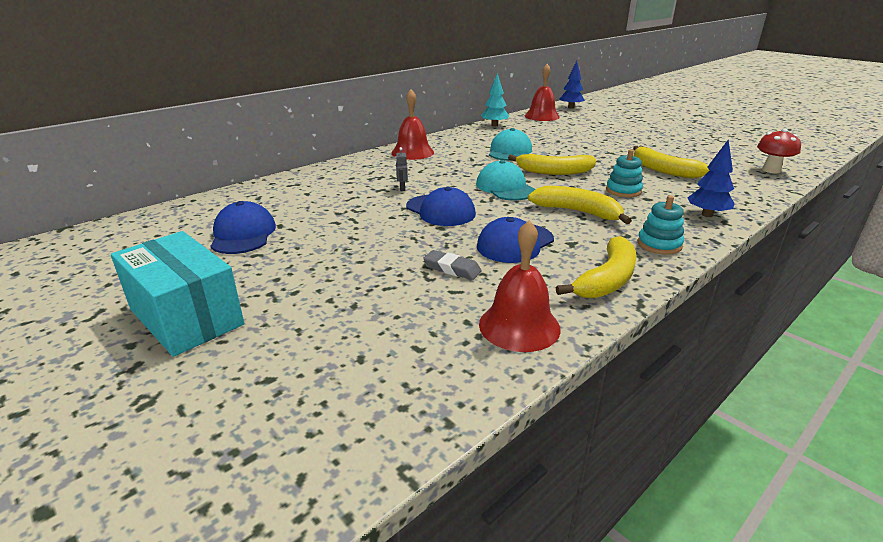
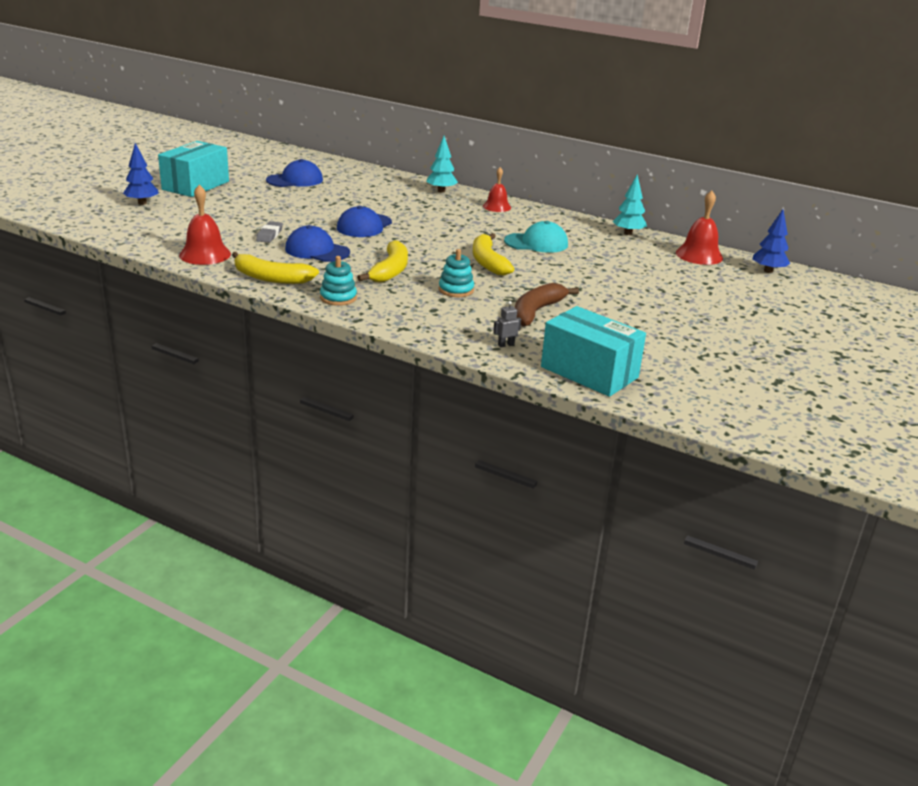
camera: 70 degrees right, 0 degrees up
(352, 166) = (441, 191): none -> turquoise tree
(402, 188) = (403, 211): grey robot -> grey robot (506, 345)
(412, 152) = (497, 207): red bell -> red bell, size x0.66
(505, 187) = (430, 244): turquoise cap -> none
(663, 170) = (536, 311): yellow banana -> brown banana
(707, 215) = (416, 322): blue tree -> blue tree (142, 203)
(771, 170) = (589, 372): red mushroom -> turquoise box

